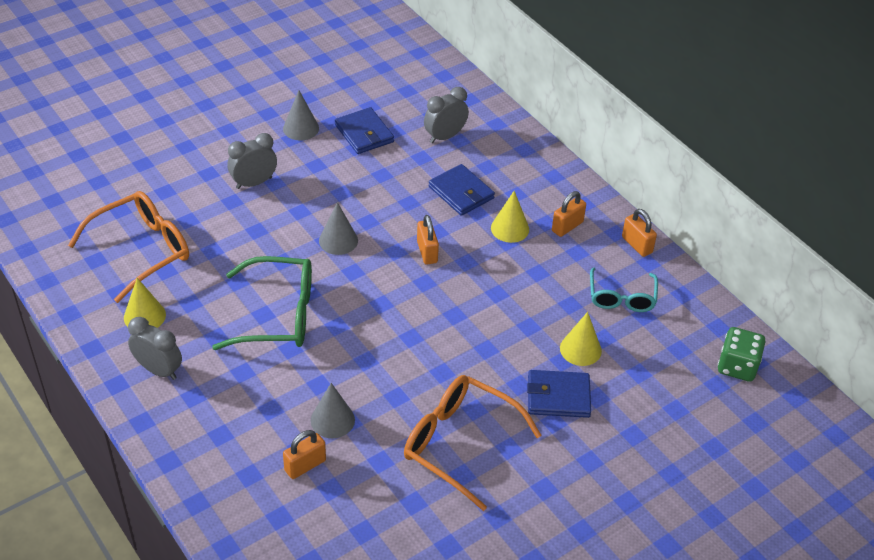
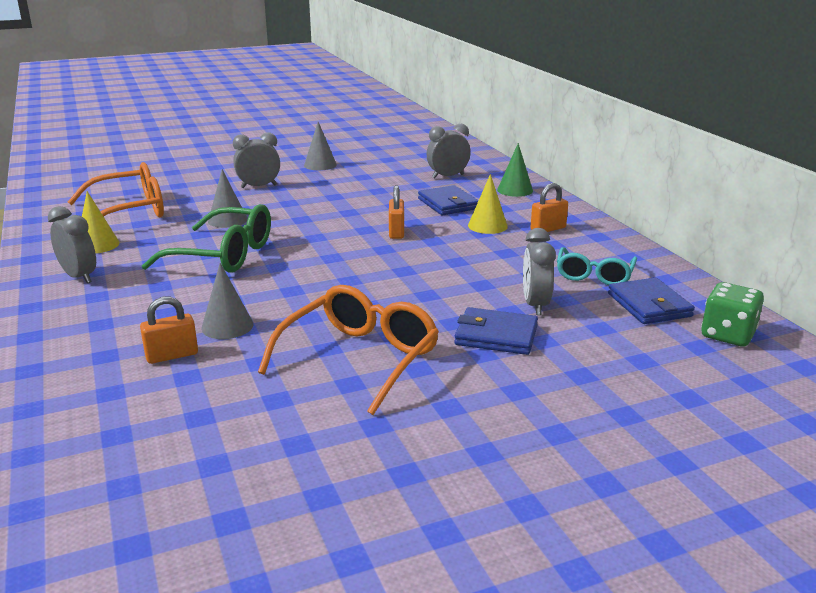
camera: 15 degrees right, 20 degrees down
(338, 240) = (313, 219): grey cone -> grey cone (227, 220)
(364, 133) = (374, 170): blue wallet -> blue wallet (649, 305)
(459, 443) = (360, 358): orange glasses -> orange glasses turned 75 degrees clockwise
(520, 156) = (515, 190): none -> green cone
(580, 349) = (535, 305): yellow cone -> grey clock
(637, 245) = (620, 245): orange padlock -> none

